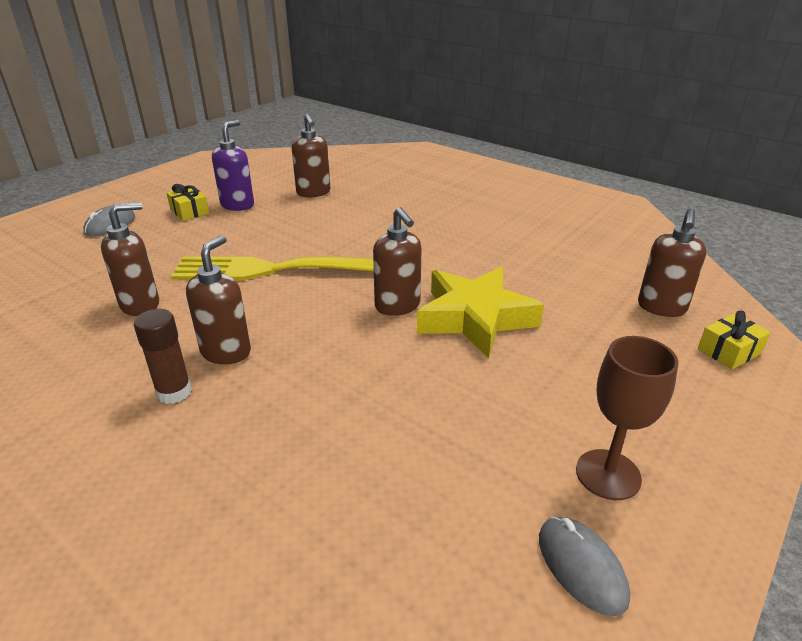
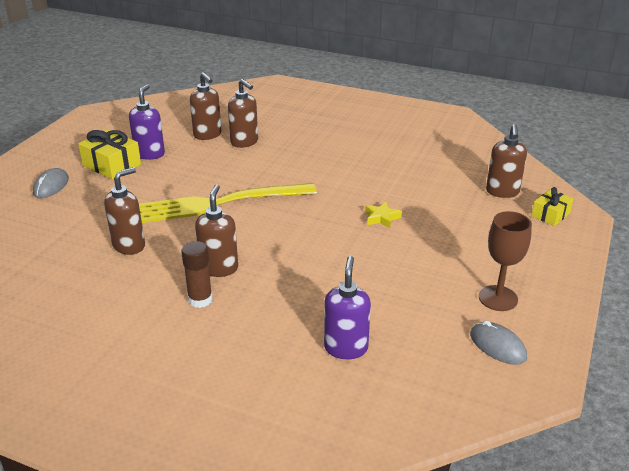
camera: 15 degrees left, 0 degrees up
(189, 211) = (112, 165): yellow gift -> yellow gift, size x1.59
(329, 513) = (346, 348): none -> purple soap dispenser
(397, 306) = (324, 217): brown soap dispenser -> brown soap dispenser (244, 142)
(475, 318) = (382, 218): yellow star -> yellow star, size x0.42

